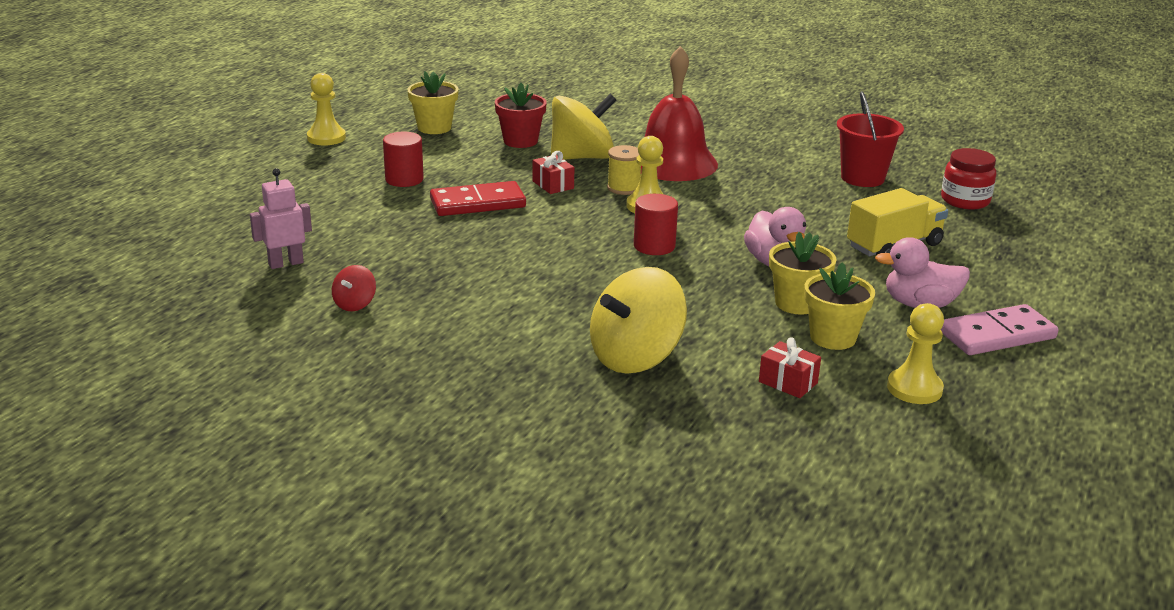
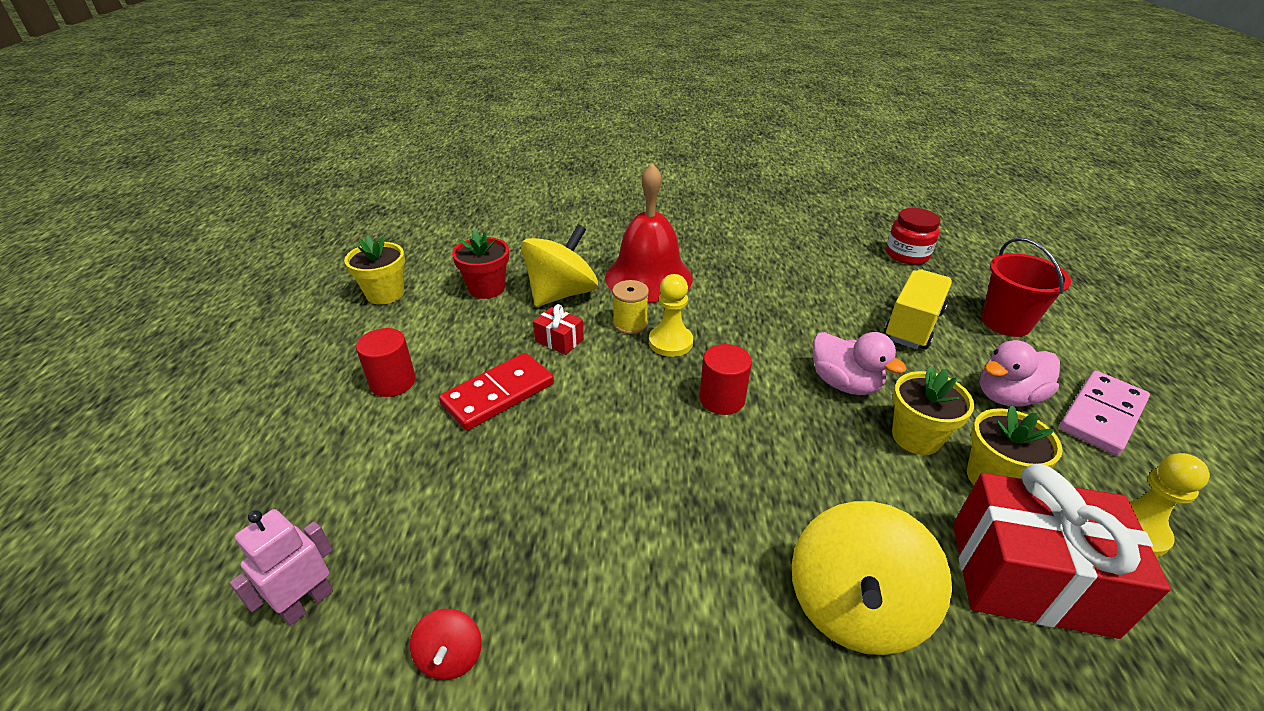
camera: 25 degrees left, 10 degrees up
(326, 138) = (265, 342): yellow pawn -> none
(788, 382) = (1030, 577): red gift -> red gift, size x2.33
(862, 178) = (812, 251): red bucket -> red bucket (1006, 322)

